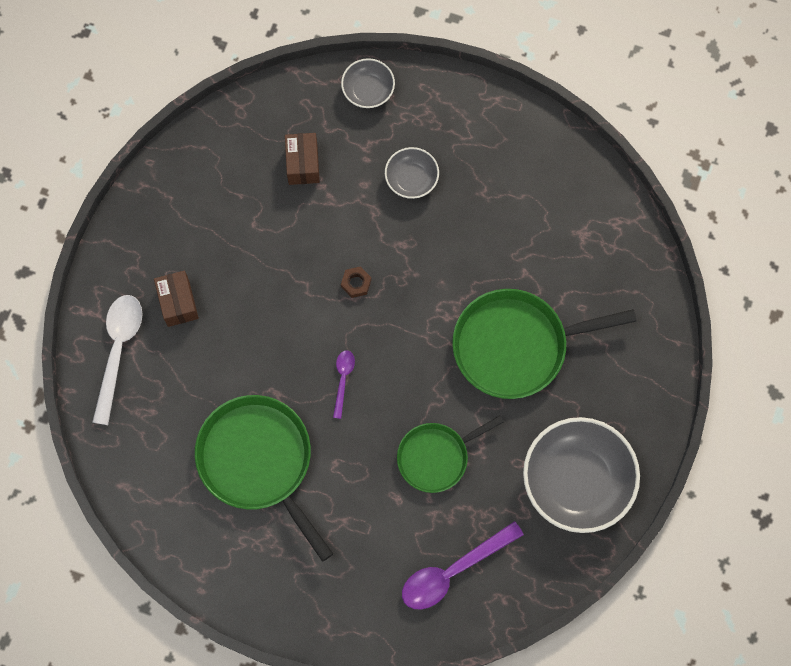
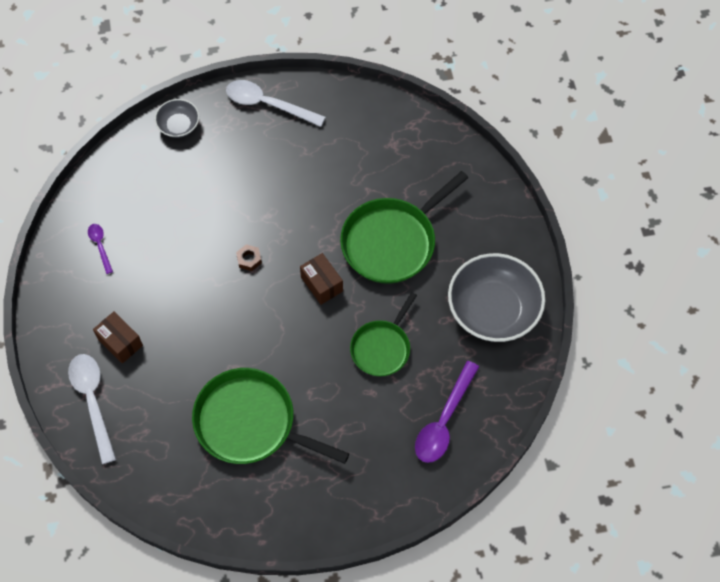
camera: 30 degrees left, 10 degrees down
(303, 164) = (159, 198): brown box -> brown box (321, 284)
(343, 380) = (280, 331): purple spoon -> purple spoon (100, 246)
(411, 179) = (247, 168): grey bowl -> none
(476, 115) = (268, 104): none -> white spoon

